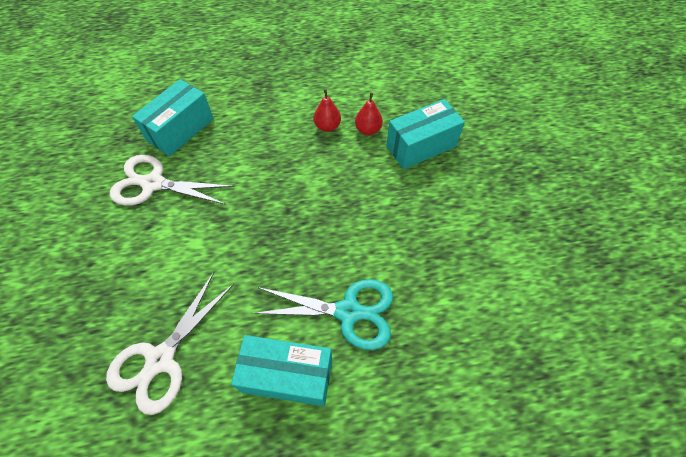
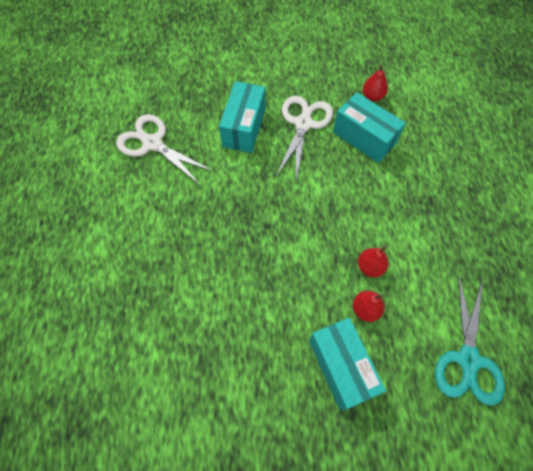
camera: 95 degrees right, 5 degrees up
(125, 122) = (372, 96): none -> red pear
(287, 376) = (121, 222): turquoise box -> turquoise box (244, 128)
(348, 311) = (162, 270): turquoise scissors -> turquoise scissors (468, 360)

